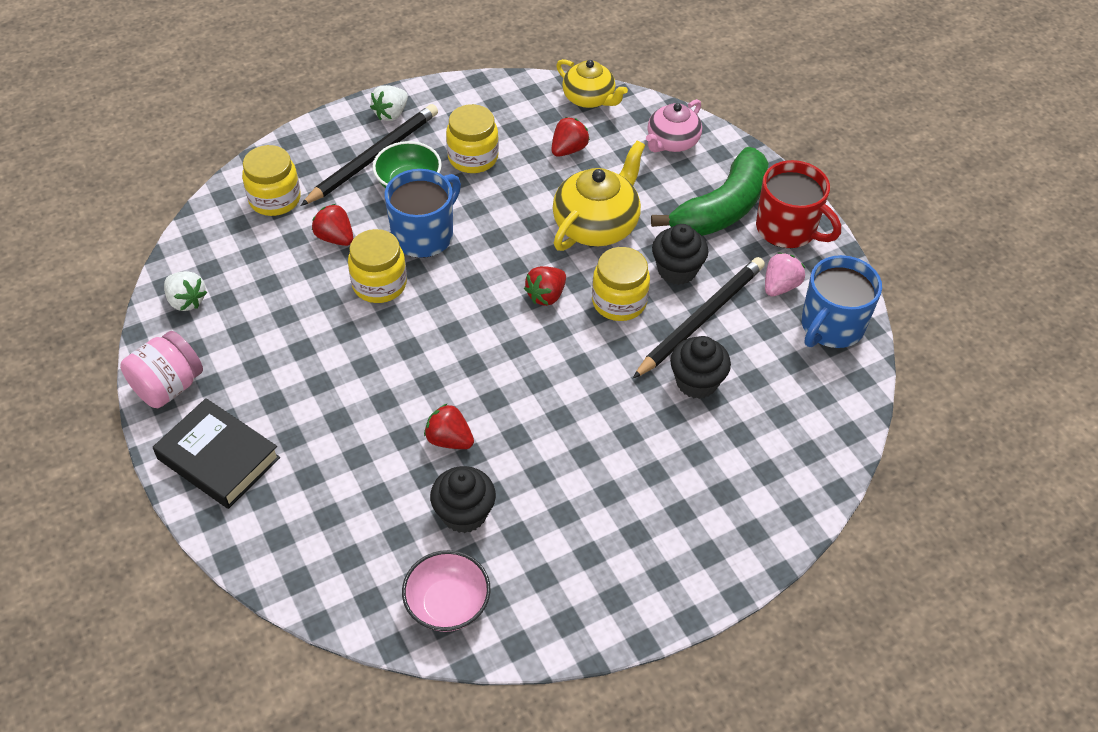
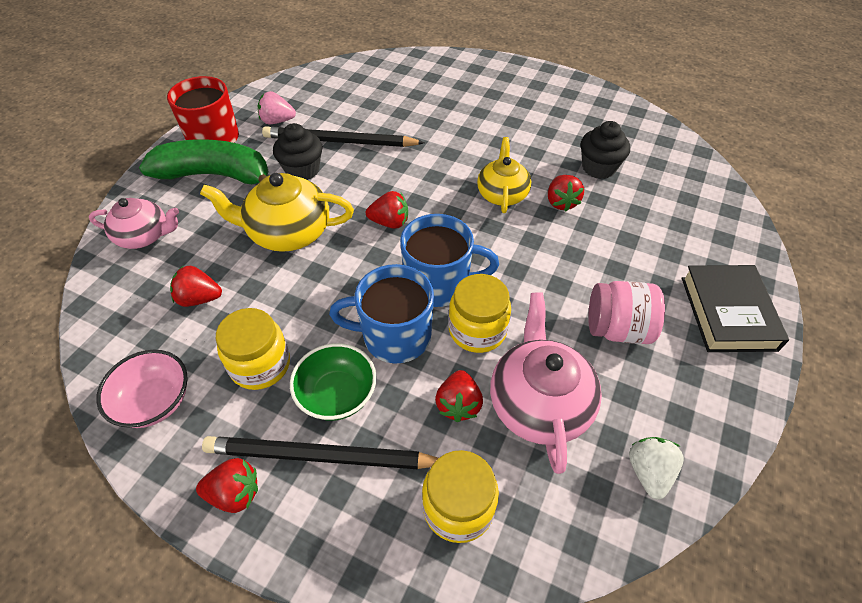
camera: 125 degrees left, 0 degrees up
(168, 387) = (728, 401): pink jar -> pink jar (617, 329)
(289, 279) = (539, 403): none -> pink teapot
(391, 114) = (235, 493): white strawberry -> red strawberry
(447, 604) = (654, 144): pink bowl -> pink bowl (155, 401)
(589, 98) = (106, 323): yellow teapot -> yellow teapot (502, 194)
(619, 302) = (360, 183): yellow jar -> none
(696, 382) = (396, 123): black cupcake -> none
(831, 326) = (296, 91): blue mug -> blue mug (439, 284)

